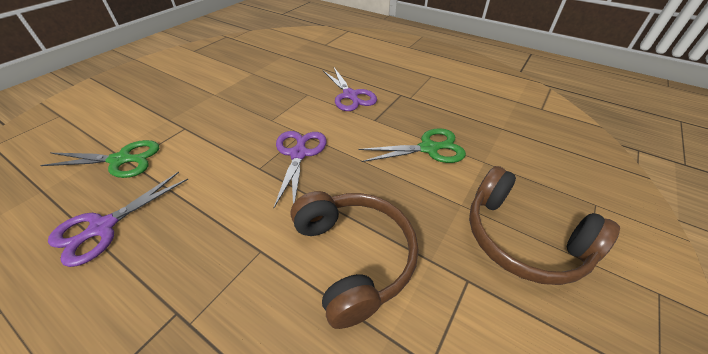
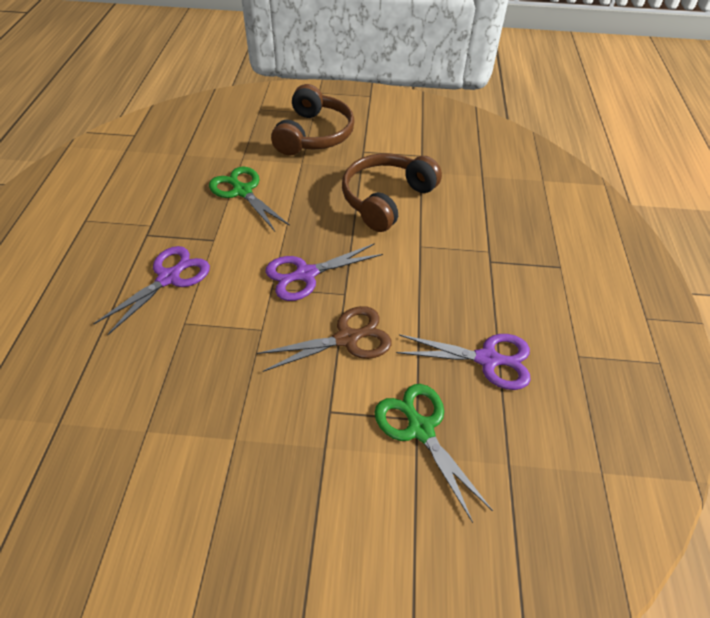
camera: 120 degrees left, 5 degrees up
(220, 153) = (346, 338): none -> brown scissors

